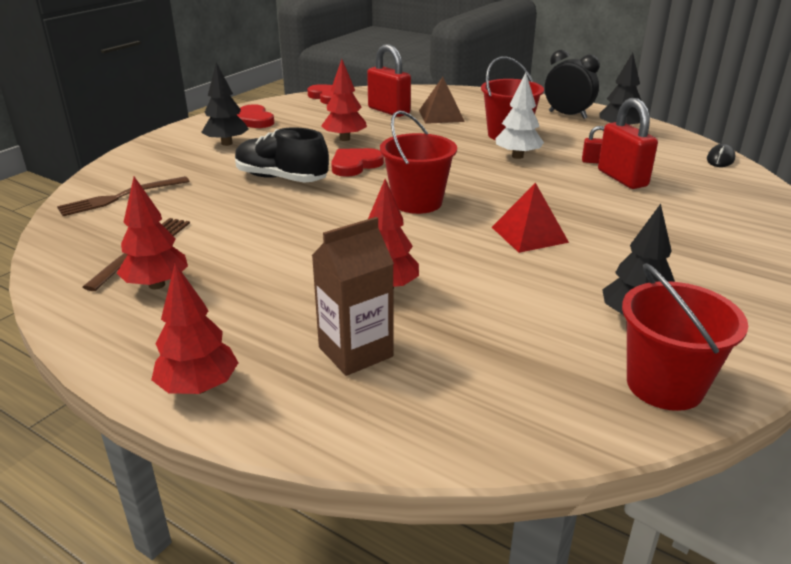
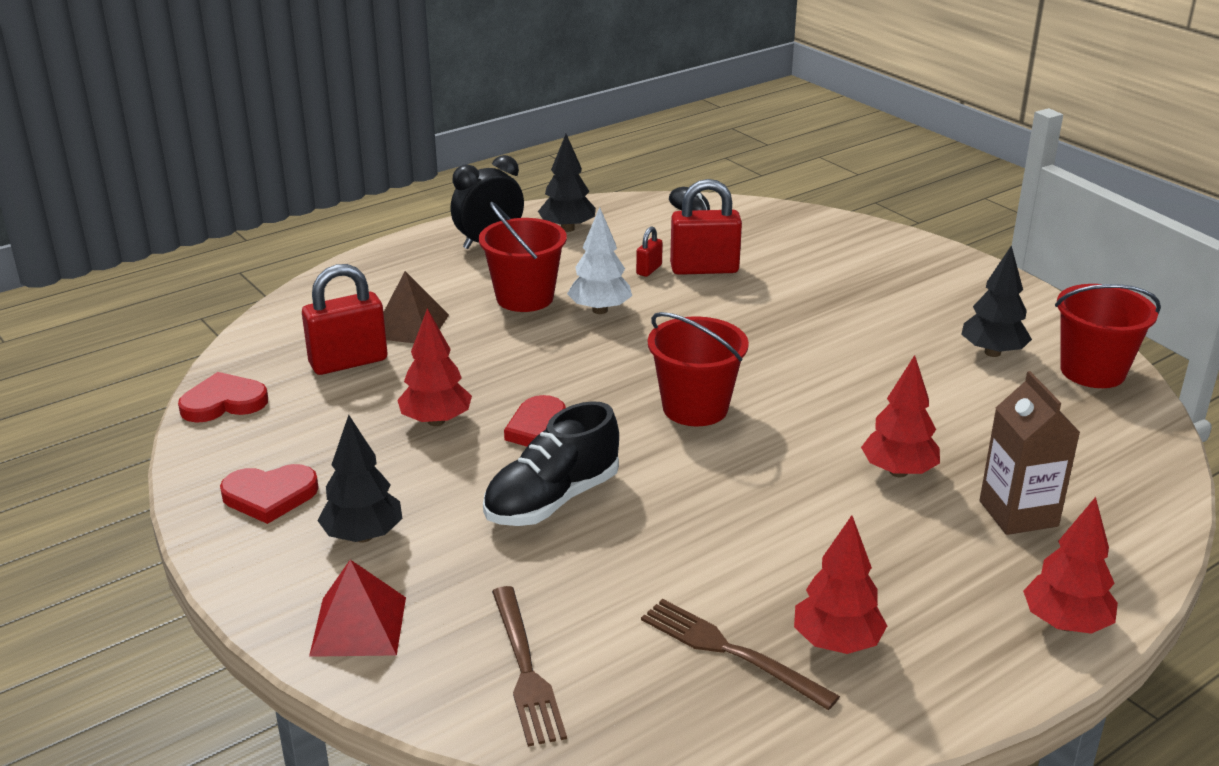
camera: 70 degrees left, 0 degrees up
(529, 234) = (813, 359): red pyramid -> red pyramid (358, 626)

